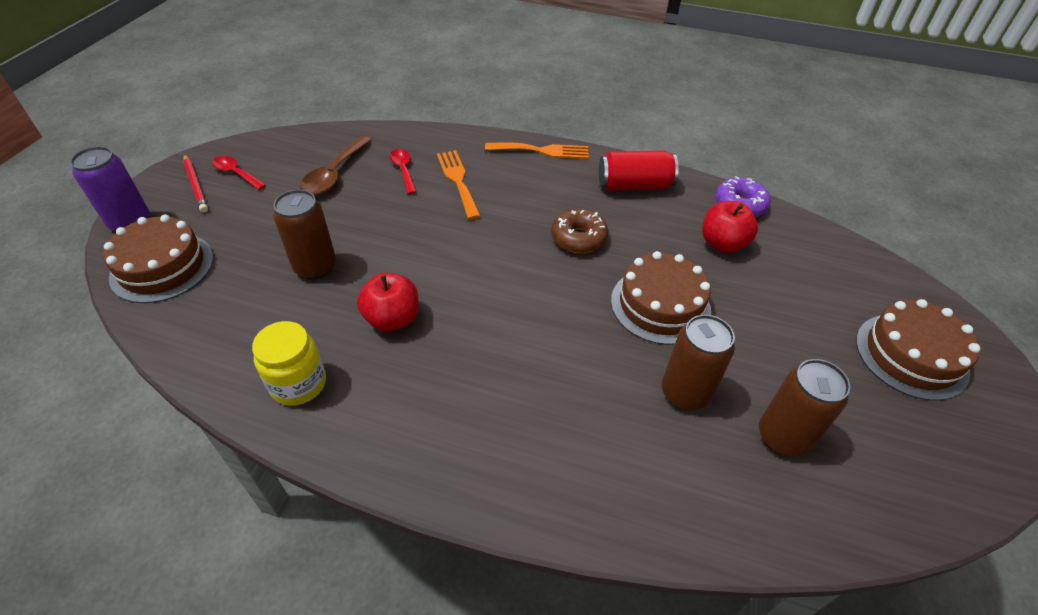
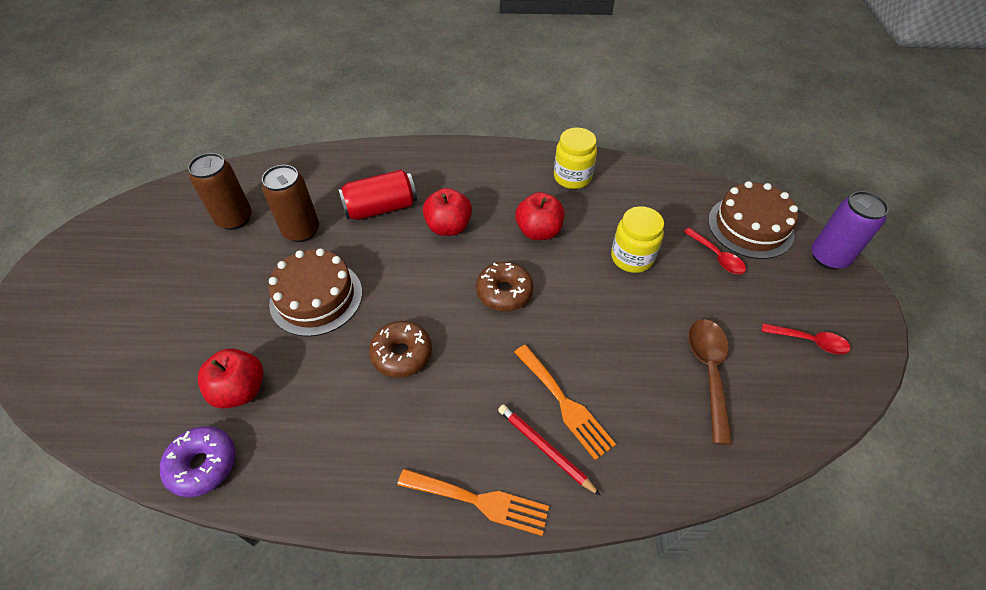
camera: 165 degrees right, 5 degrees up
(196, 185) = (828, 314): red pencil -> red pencil (544, 449)
(315, 267) = (632, 257): brown can -> yellow jar
(403, 170) = (638, 402): red spoon -> red spoon (717, 256)
(464, 265) = (504, 292): none -> brown donut
(495, 351) = (448, 227): none -> red apple
(542, 151) = (479, 501): orange fork -> orange fork turned 150 degrees counterclockwise
(634, 185) = (342, 462): red can -> red can (381, 208)
(911, 355) = (96, 304): brown cake -> none

